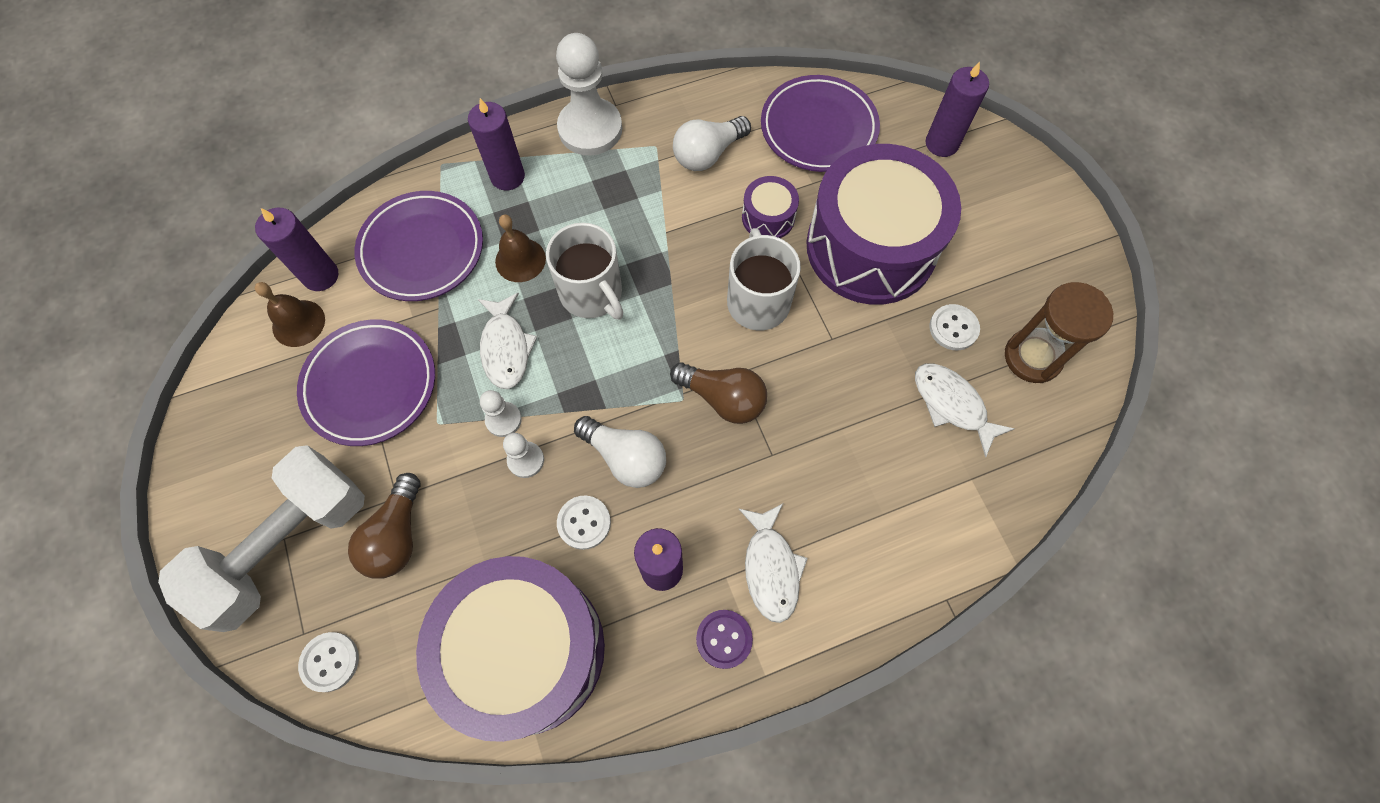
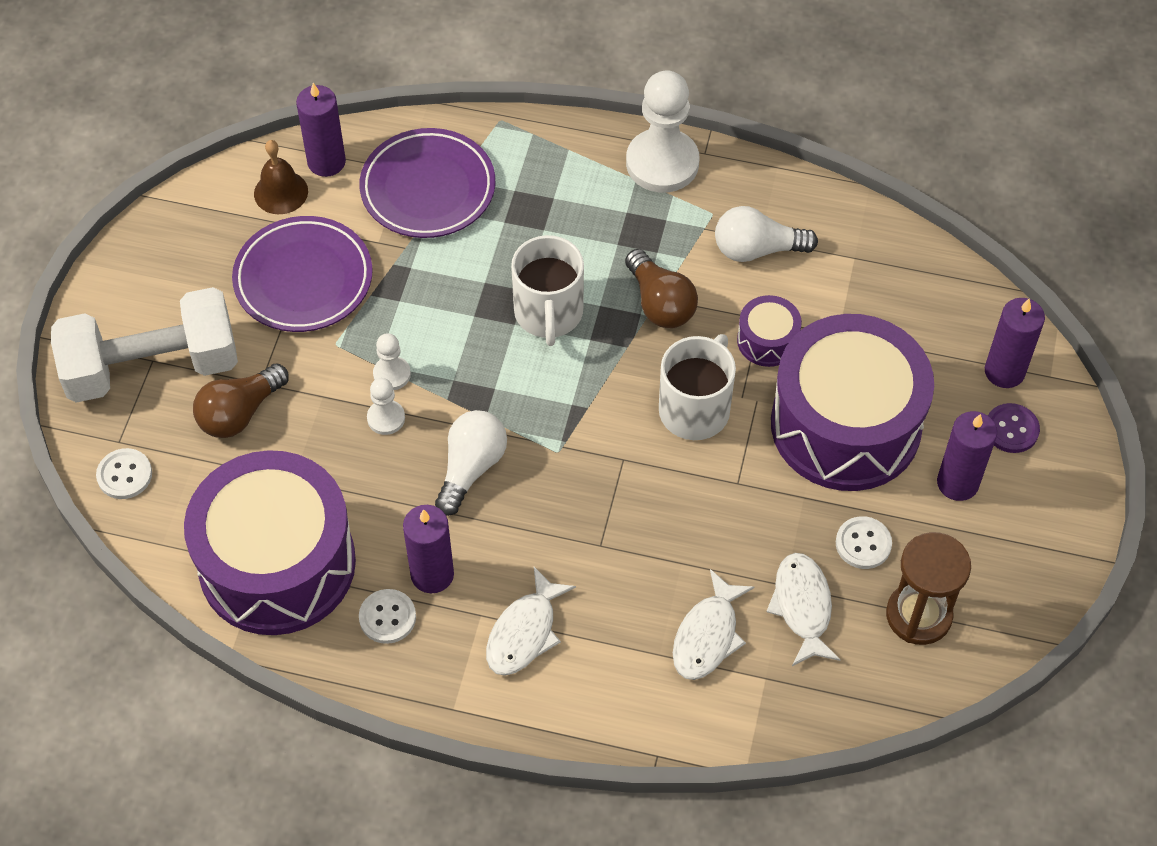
camera: 35 degrees right, 10 degrees down
(506, 348) = (438, 316): white fish -> white fish (707, 636)
(507, 176) = (552, 165): purple candle -> purple candle (957, 483)
(520, 260) = (507, 247): brown bell -> none
(584, 523) = (396, 498): white button -> white button (387, 617)
(625, 457) = (471, 468): white light bulb -> white light bulb turned 135 degrees counterclockwise
(723, 398) = (594, 472): brown light bulb -> brown light bulb (660, 303)
(724, 639) = (441, 659): purple button -> purple button (1011, 429)
(818, 128) = (888, 286): purple plate -> none

